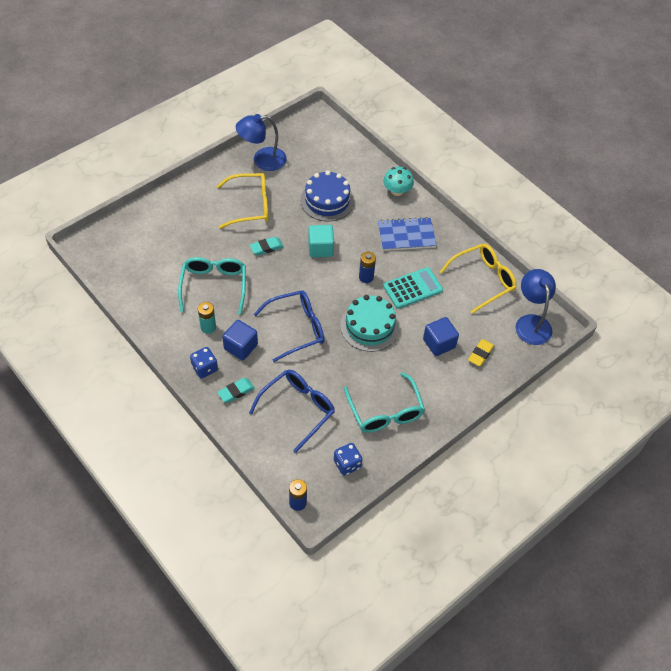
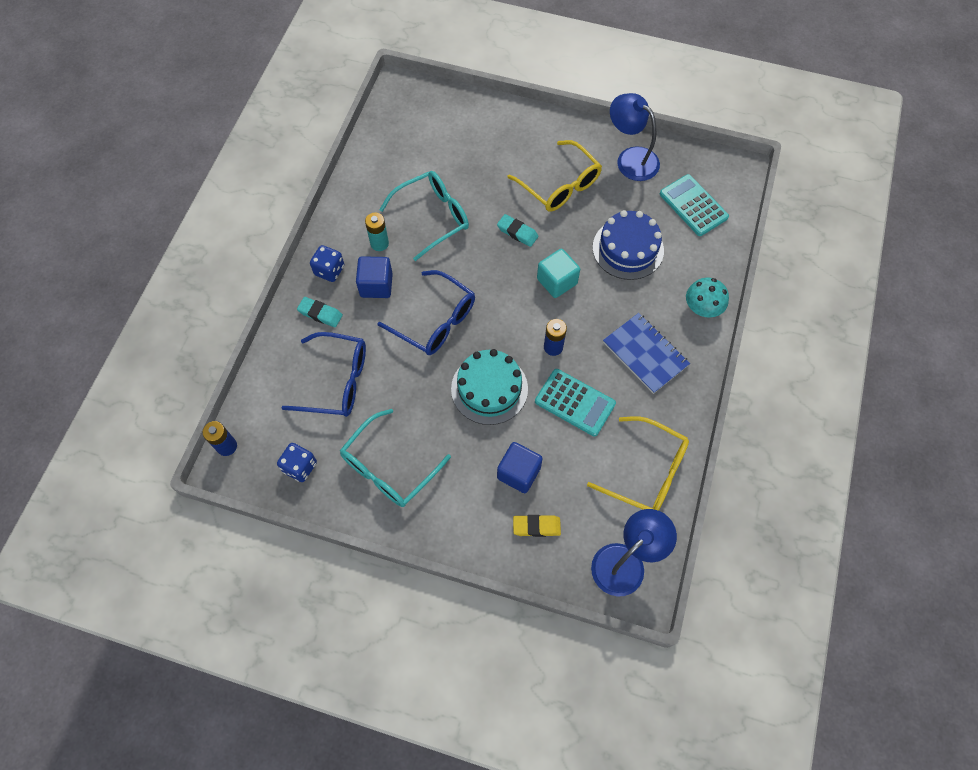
camera: 60 degrees right, 10 degrees up
(323, 152) = (693, 205): none -> turquoise calculator

